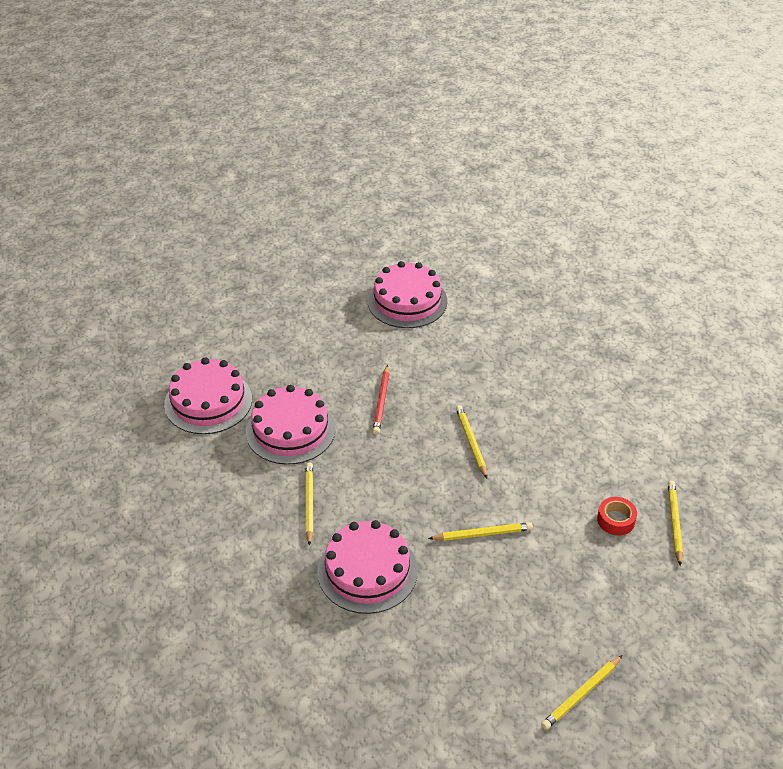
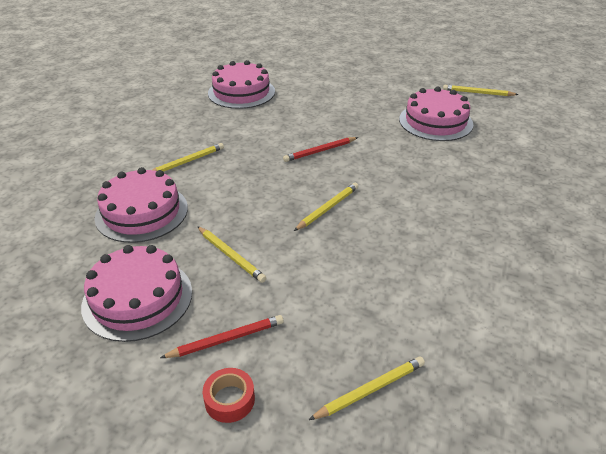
camera: 55 degrees right, 5 degrees down
(290, 430) = (249, 128): pink cake -> pink cake (137, 298)
(576, 578) = (226, 339): none -> red pencil
(581, 694) = (75, 407): yellow pencil -> yellow pencil (477, 93)
(616, 520) = (328, 338): red tape -> red tape (229, 400)

